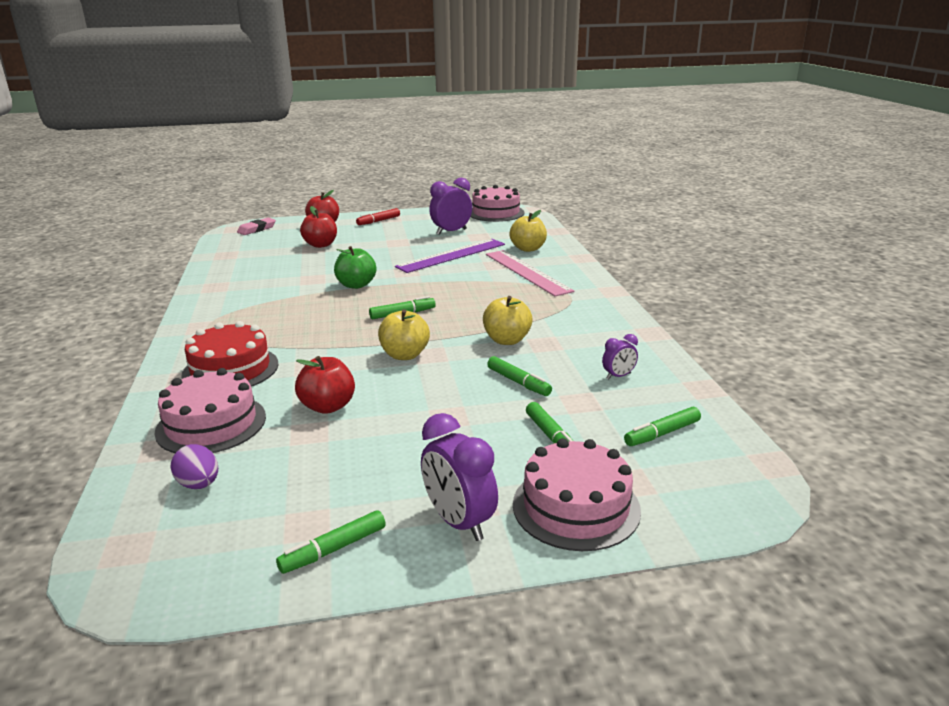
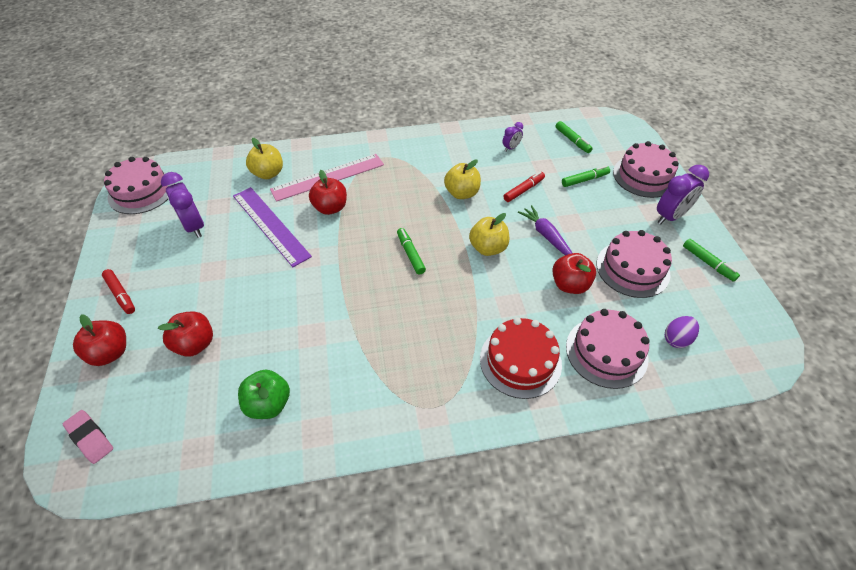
camera: 90 degrees left, 25 degrees up
(342, 462) = (632, 269): none -> pink cake
(356, 285) = (337, 294): green apple -> green apple (268, 404)
(422, 395) = (546, 235): none -> purple carrot
(476, 276) = (330, 208): none -> red apple
(518, 382) = (523, 190): green marker -> red marker
(618, 376) = (511, 148): purple clock -> purple clock turned 75 degrees clockwise

